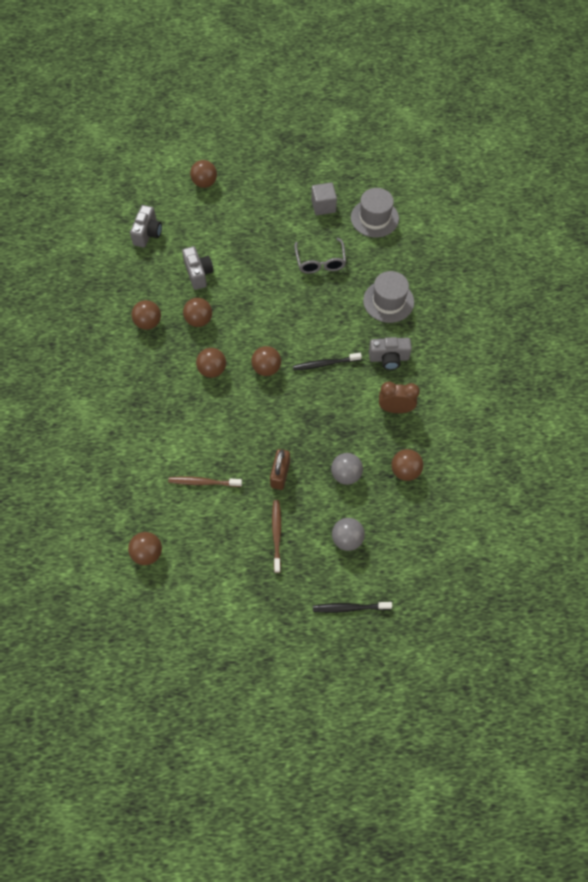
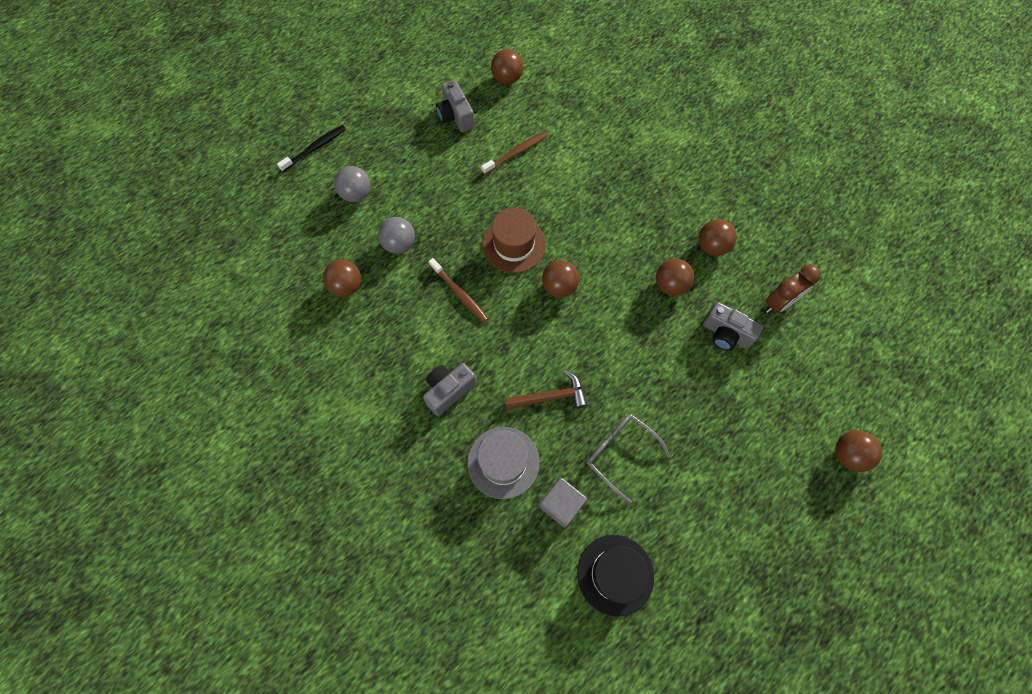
camera: 140 degrees right, 5 degrees up
(148, 233) = (825, 338): grey camera -> grey camera (456, 116)
(212, 370) = (606, 247): brown ball -> none
(269, 416) = (514, 244): none -> brown hat
(276, 535) = (418, 157): brown toothbrush -> brown toothbrush (459, 293)
(280, 474) = (458, 203): brown padlock -> none
(323, 206) = (689, 539): grey cube -> grey cube (561, 504)
(325, 364) = (507, 335): black toothbrush -> none
(332, 313) = (550, 397): none -> brown hammer
(374, 218) = (615, 574): grey hat -> black hat
(395, 409) = (400, 340): brown clock -> brown clock (779, 303)

